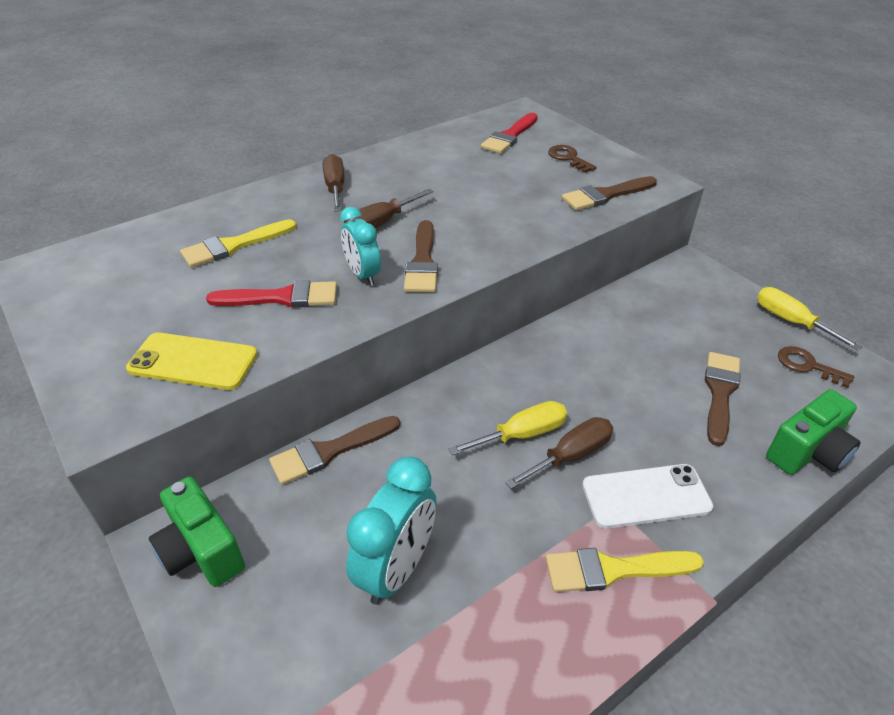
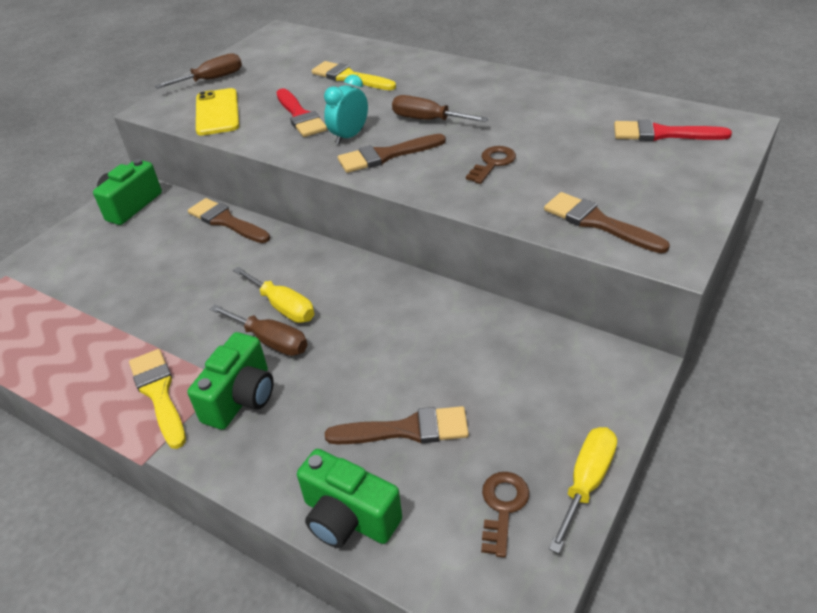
camera: 70 degrees right, 0 degrees up
(335, 188) = (464, 84): brown screwdriver -> brown screwdriver (212, 79)
(397, 569) = (134, 285): turquoise clock -> none
(568, 158) = (656, 180): brown key -> brown key (493, 163)
(646, 496) = (241, 398): white phone -> green camera

